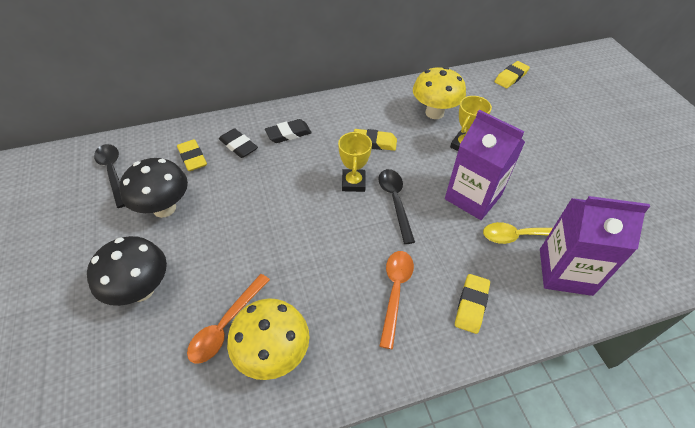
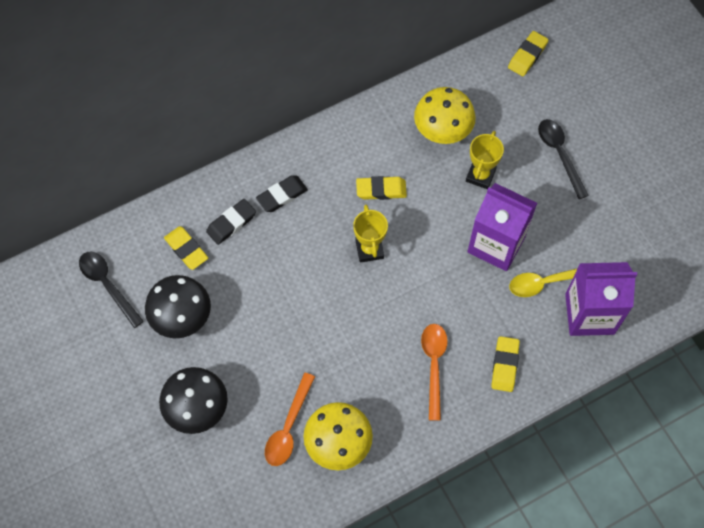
camera: 10 degrees left, 15 degrees up
(238, 146) = (231, 223): black eraser -> black eraser turned 75 degrees counterclockwise
(395, 202) = (417, 265): black spoon -> black spoon (559, 154)

